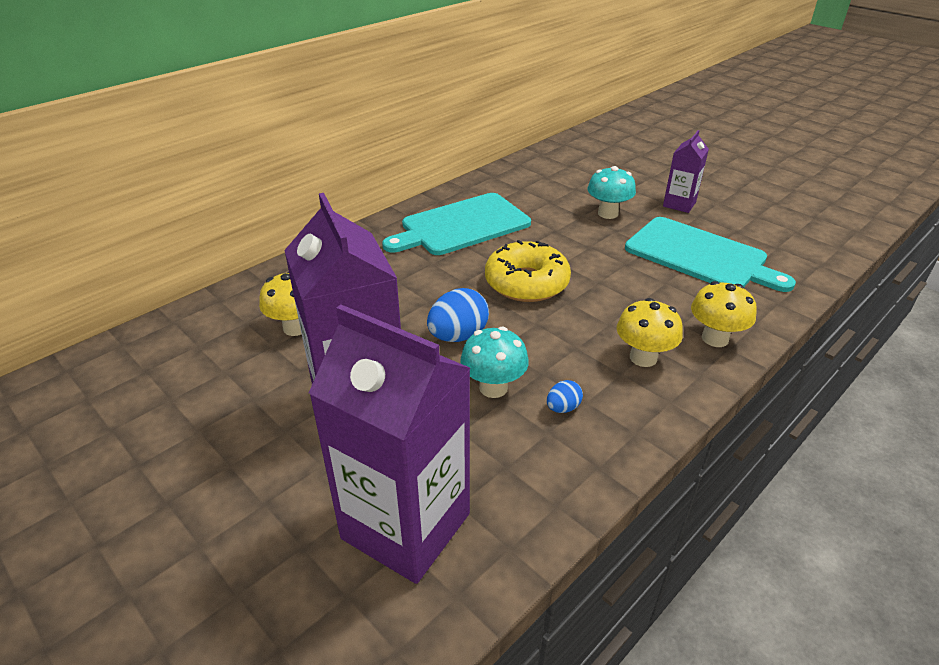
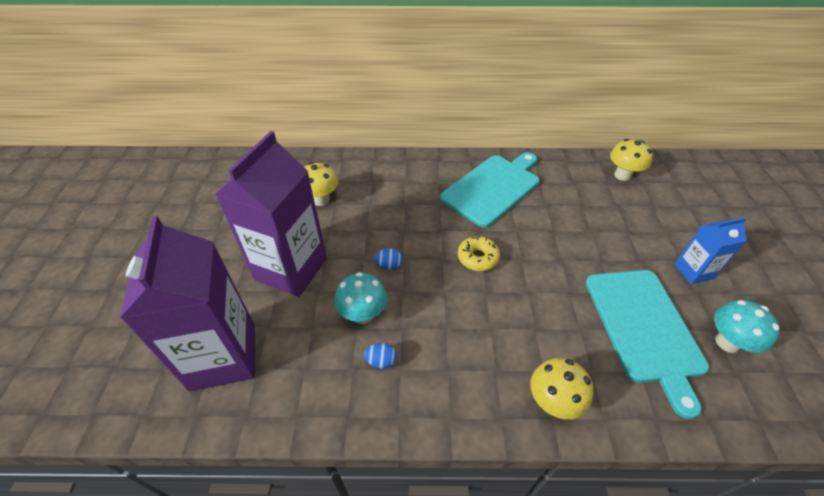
camera: 45 degrees right, 10 degrees up
(458, 336) = (389, 265): blue egg -> blue egg, size x0.53
(461, 225) = (493, 188): turquoise cutting board -> turquoise cutting board turned 120 degrees clockwise
(526, 283) = (477, 258): yellow donut -> yellow donut, size x0.59
(608, 213) = (615, 242): turquoise mushroom -> turquoise mushroom (727, 342)
(643, 357) = (478, 371): yellow mushroom -> yellow mushroom (622, 175)
(679, 204) = (693, 271): purple carton -> blue carton

